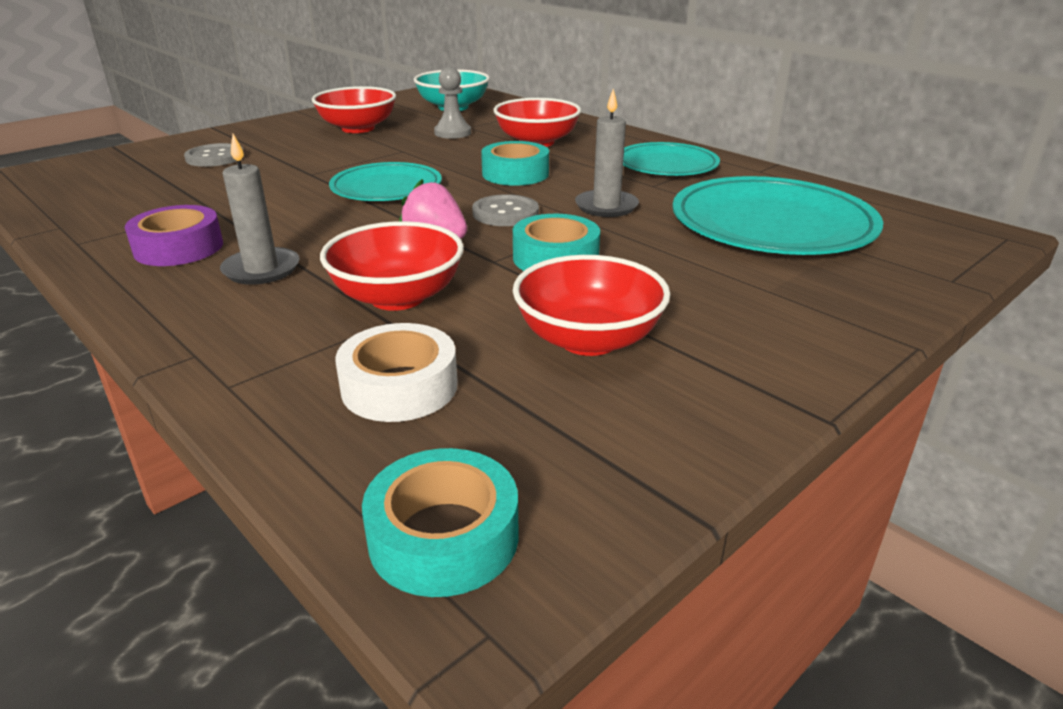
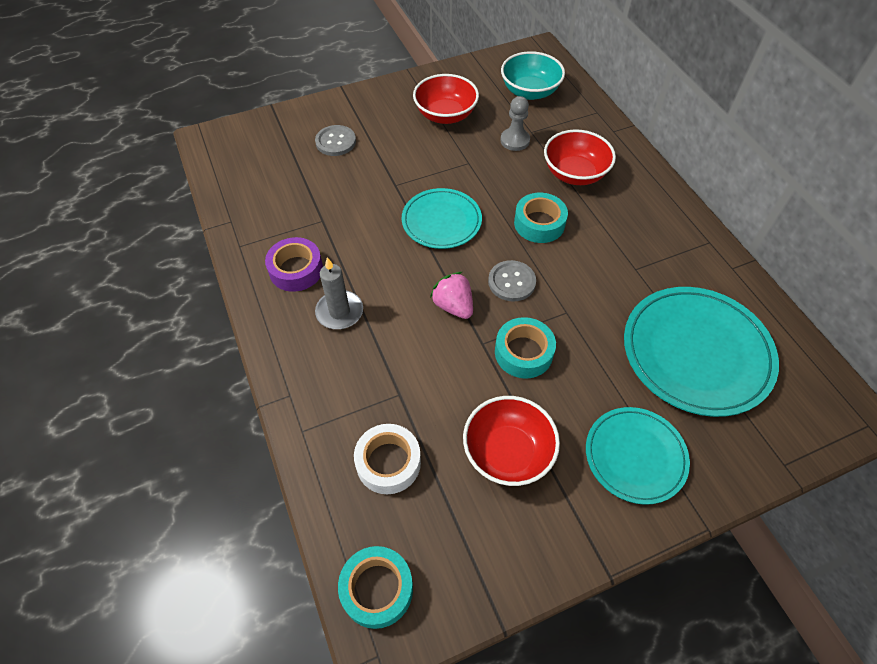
camera: 20 degrees right, 25 degrees up
(397, 297) = (411, 369): red bowl -> none
(606, 206) = (586, 292): grey candle -> none
(666, 165) = (661, 239): turquoise plate -> turquoise plate (635, 456)

